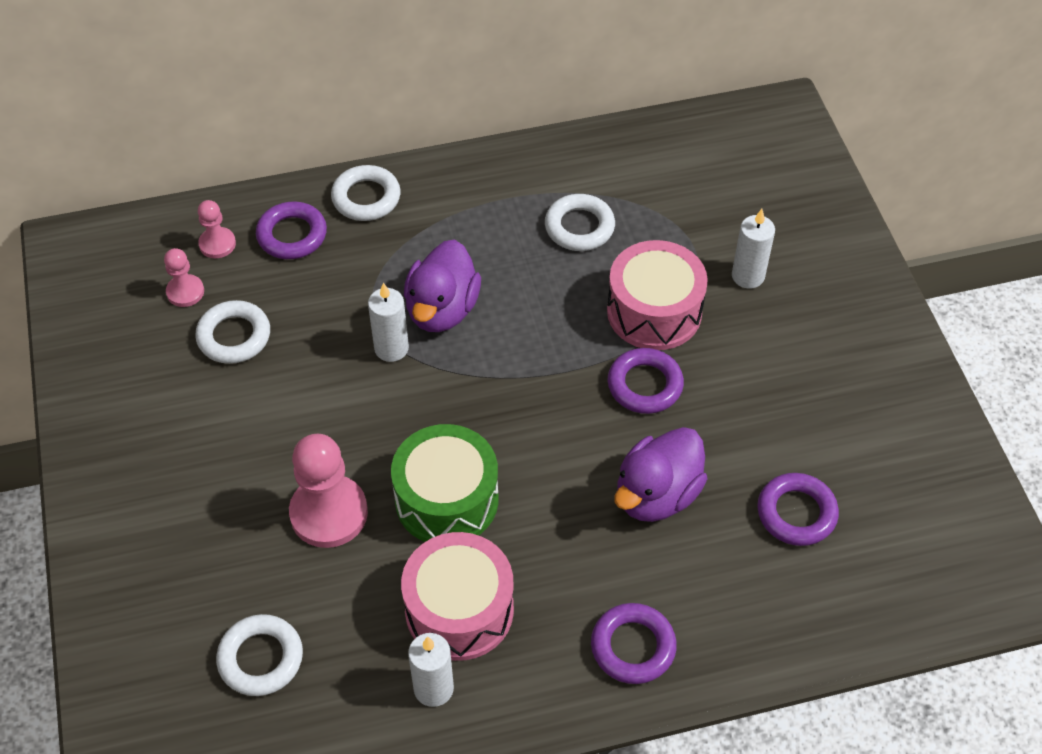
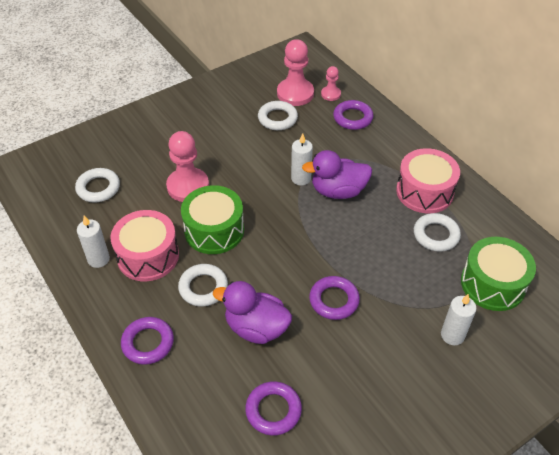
camera: 70 degrees right, 5 degrees down
(185, 292) = (295, 93): pink pawn -> pink pawn, size x1.87
(366, 198) = (396, 137): white ring -> white ring (203, 288)
(654, 311) = (393, 290): pink drum -> pink drum (424, 192)
(685, 202) = (492, 284): none -> green drum

